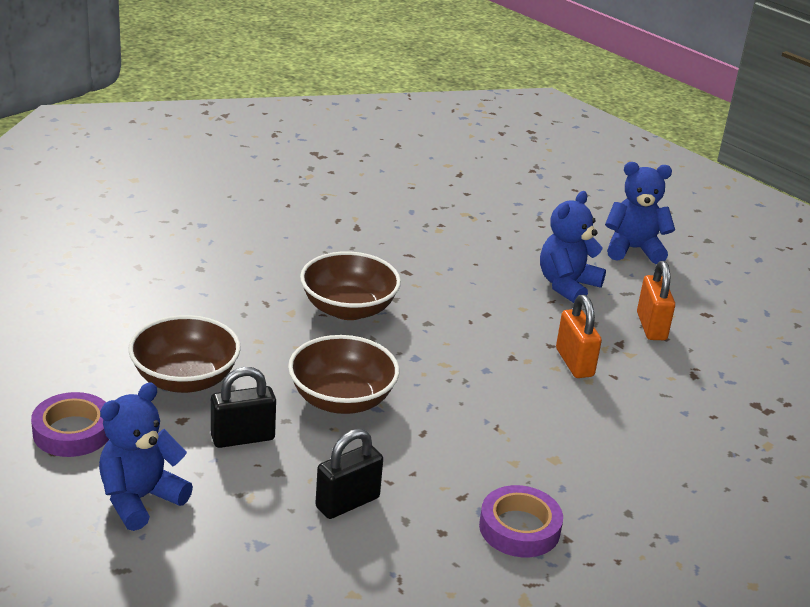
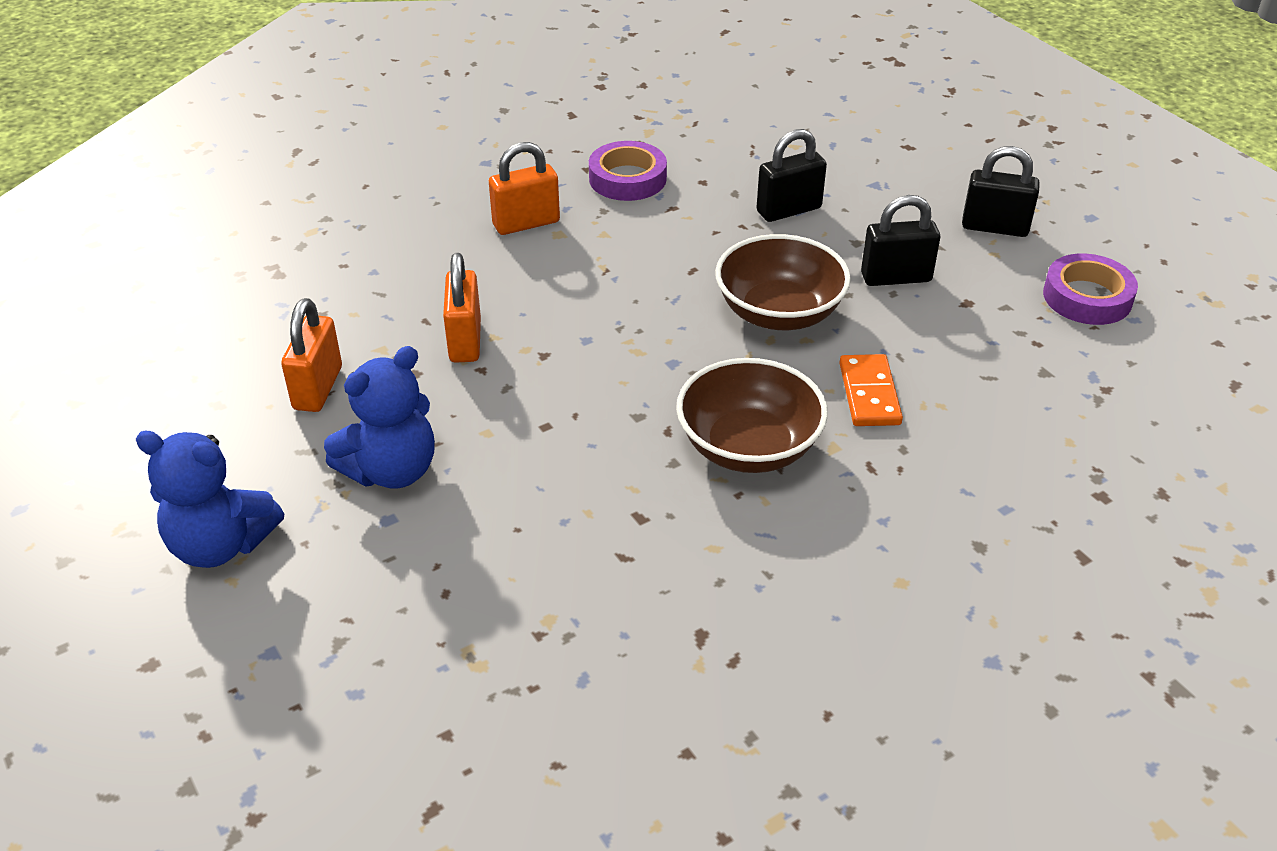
camera: 165 degrees left, 10 degrees up
(140, 499) = (994, 227): blue teddy bear -> black padlock
(185, 379) = (971, 351): brown bowl -> none
(266, 345) = (869, 394): none -> orange domino
(589, 467) = (526, 223): none -> orange padlock

